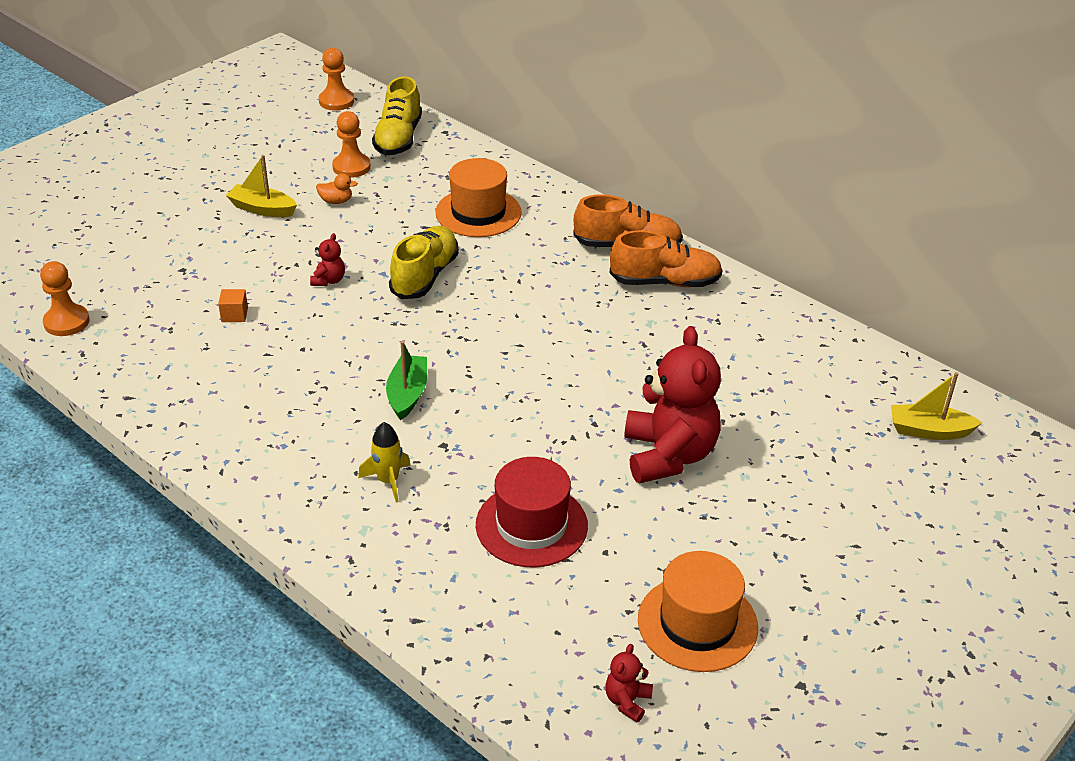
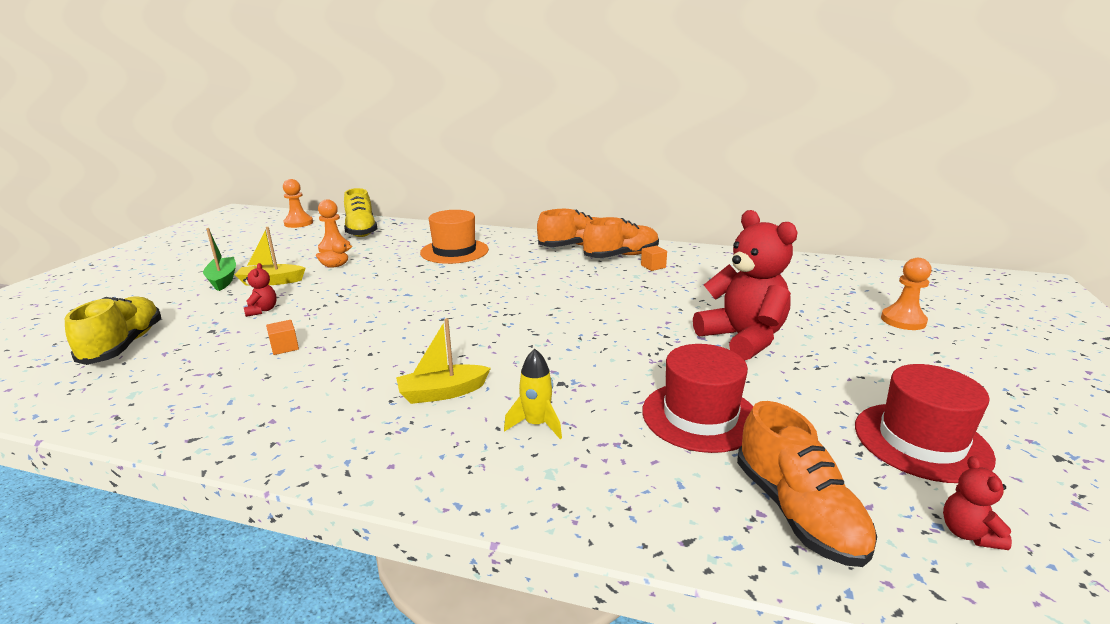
camera: 25 degrees left, 15 degrees down
(66, 322) = (87, 396): orange pawn -> orange pawn (903, 320)
(329, 280) = (362, 307): red teddy bear -> red teddy bear (262, 310)
(407, 394) = (495, 358): green boat -> green boat (223, 280)
(425, 276) = (443, 288): yellow shoe -> yellow shoe (124, 345)
(518, 634) = (797, 512): none -> orange shoe
(685, 313) = (653, 266): none -> orange cube
(697, 623) = (921, 441): orange hat -> red hat
(929, 431) = (876, 283): yellow boat -> yellow boat (442, 393)

